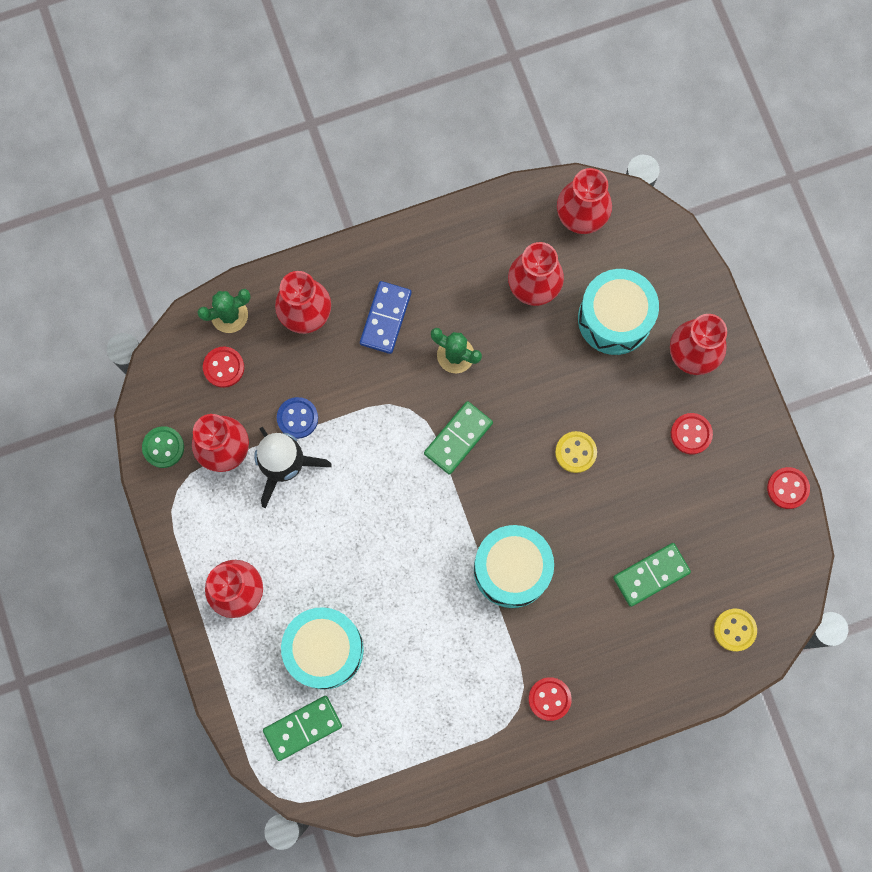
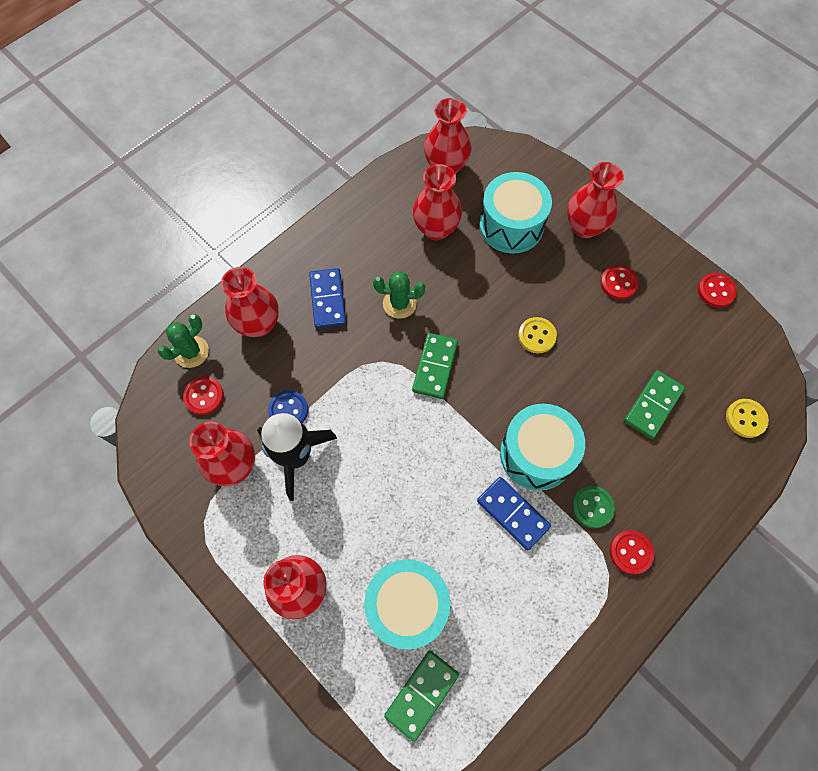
camera: 25 degrees left, 10 degrees down
(163, 447) = (175, 489): green button -> green button (592, 507)
(460, 614) = (513, 513): none -> blue domino

